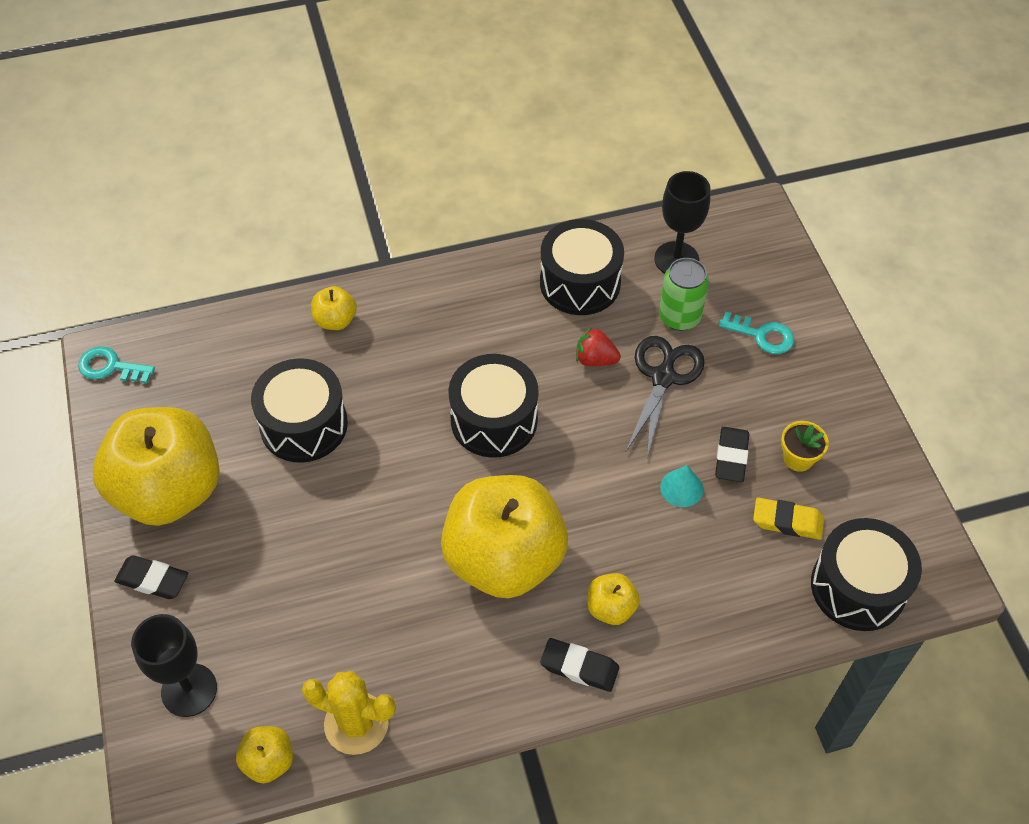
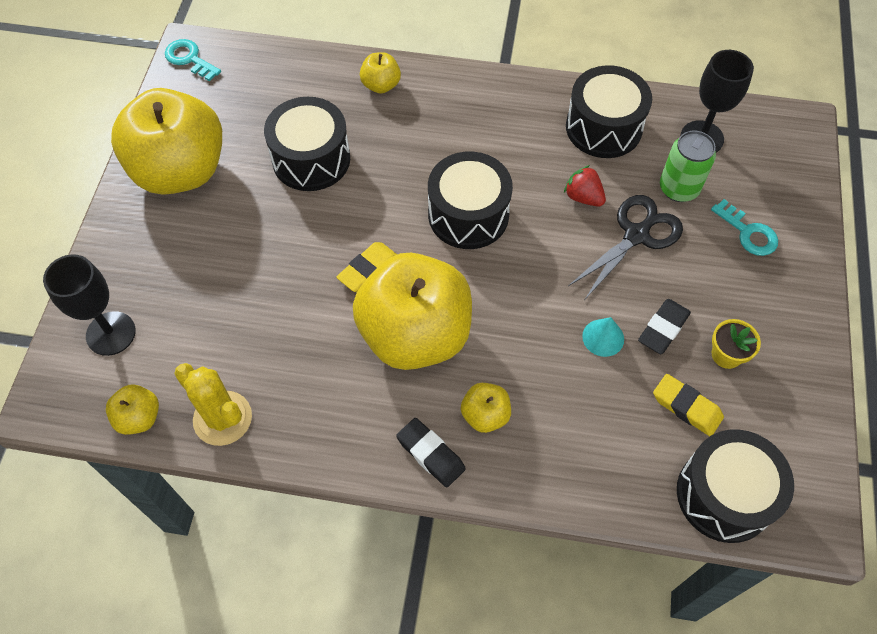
camera: 25 degrees right, 5 degrees up
(153, 580) = (131, 235): black eraser -> none
(423, 514) = (368, 270): none -> yellow eraser

